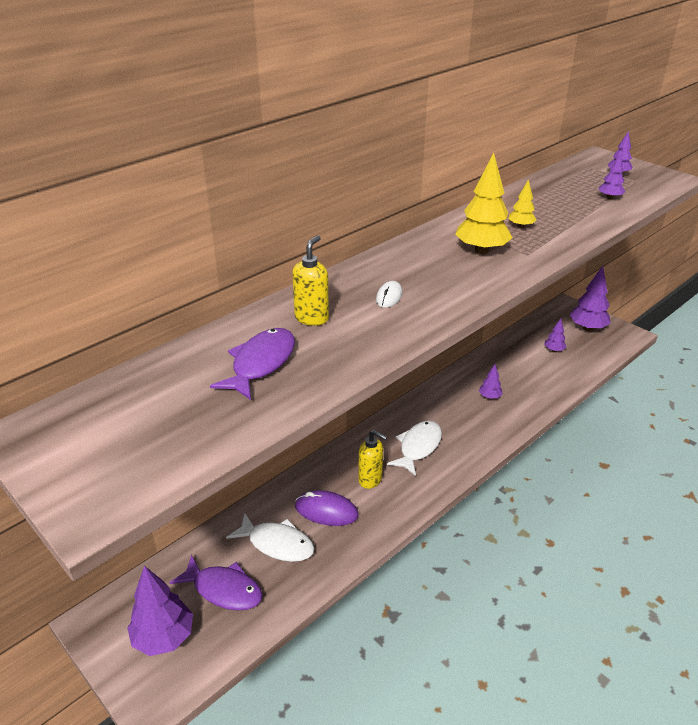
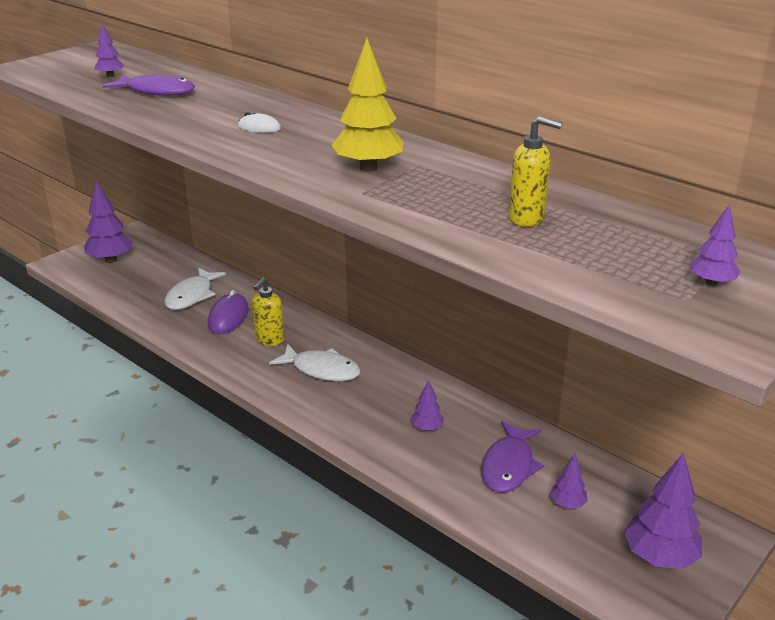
camera: 85 degrees right, 5 degrees down
(223, 589) = (148, 277): purple fish -> purple fish (509, 466)
(312, 318) = (223, 102): yellow soap dispenser -> yellow soap dispenser (527, 218)
(520, 226) = (445, 192): yellow tree -> none
(609, 198) = (585, 264): purple tree -> purple tree (110, 76)

